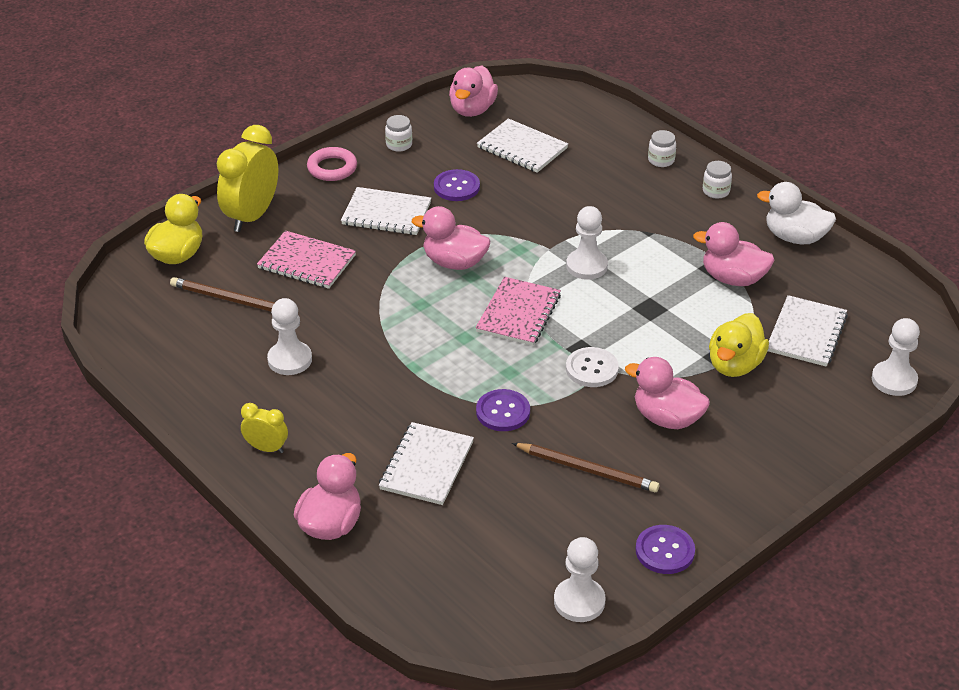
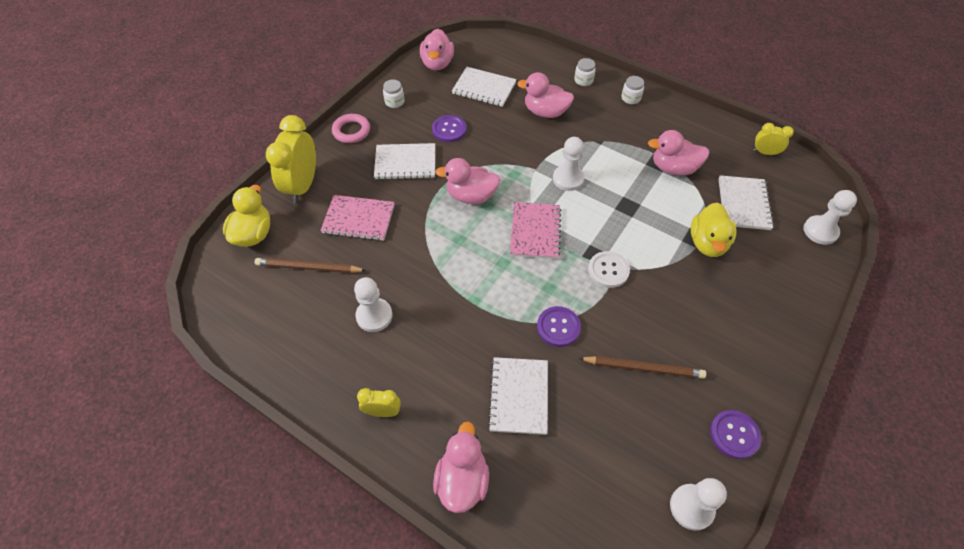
camera: 15 degrees left, 15 degrees up
(667, 418) = (681, 303): pink duck -> pink duck (545, 112)
(795, 237) = (699, 125): white duck -> none
(869, 283) = (765, 152): none -> yellow clock

